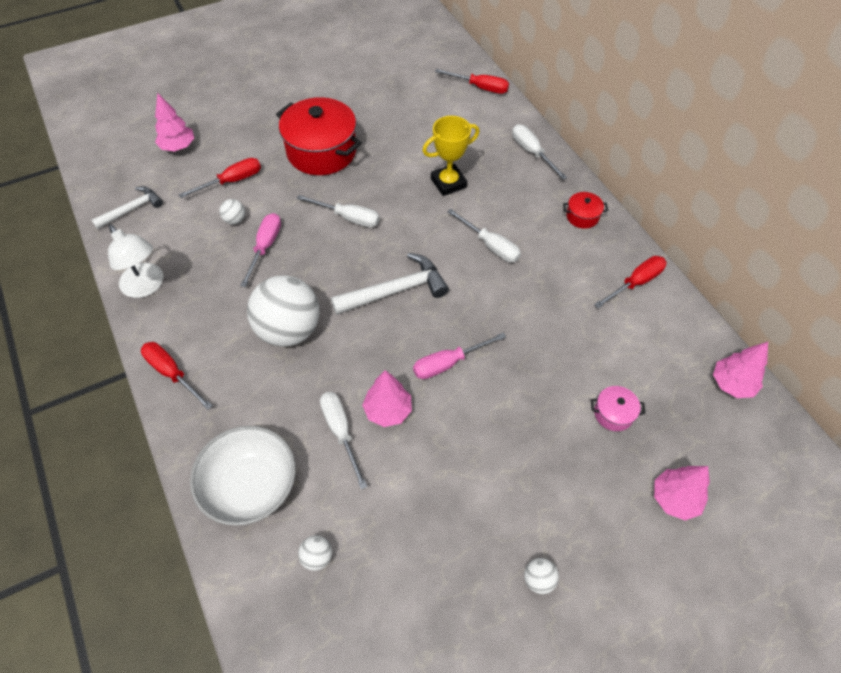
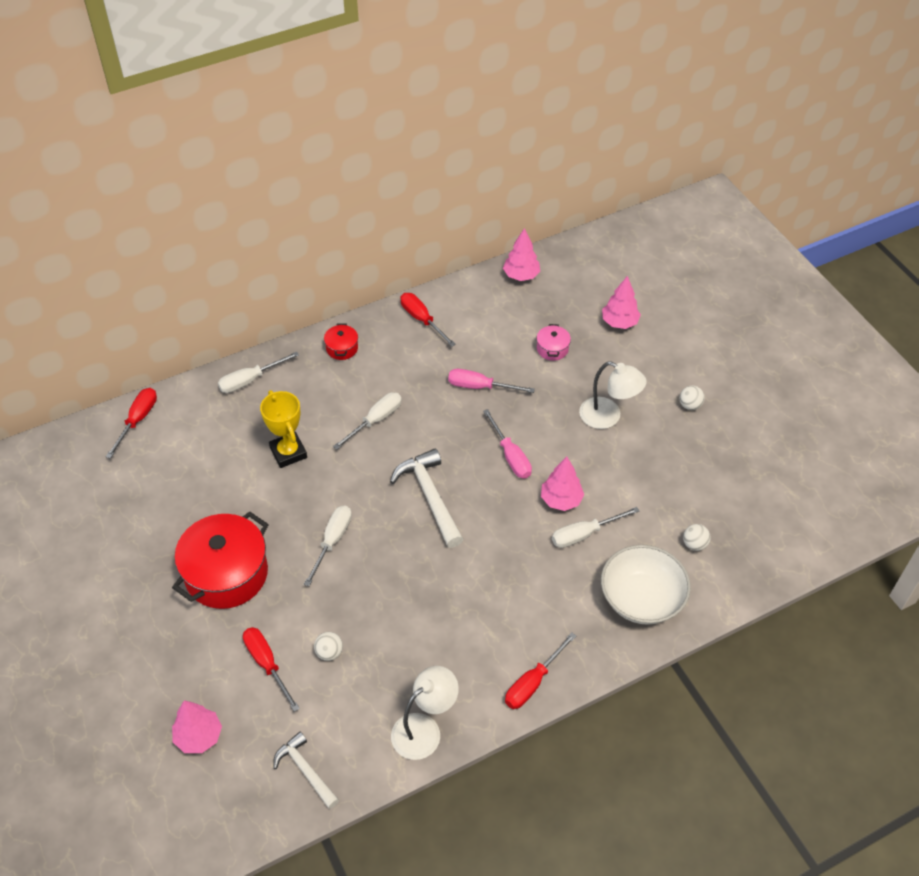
camera: 90 degrees left, 5 degrees down
(265, 247) = (371, 617): pink screwdriver -> pink screwdriver (480, 387)
(289, 330) = (478, 584): white ball -> none
(511, 471) = (608, 417): none -> white lamp

